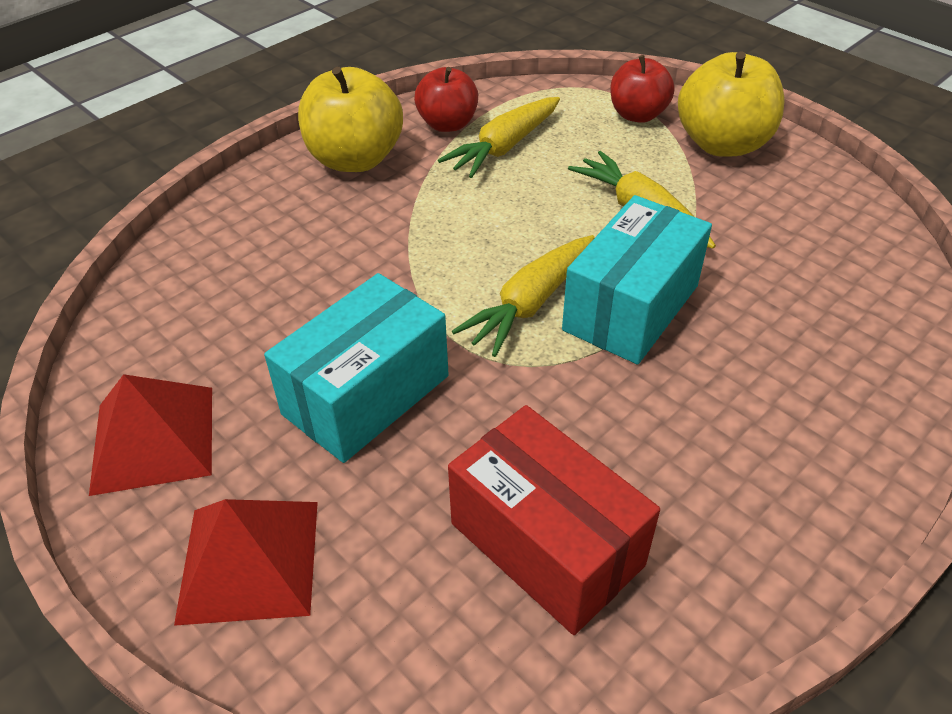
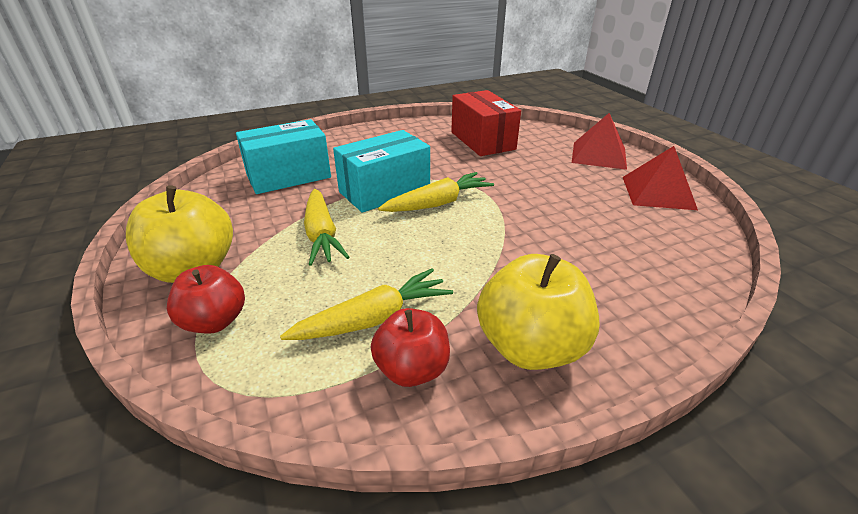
camera: 160 degrees left, 10 degrees down
(366, 395) = (545, 187): turquoise box -> turquoise box (288, 176)

